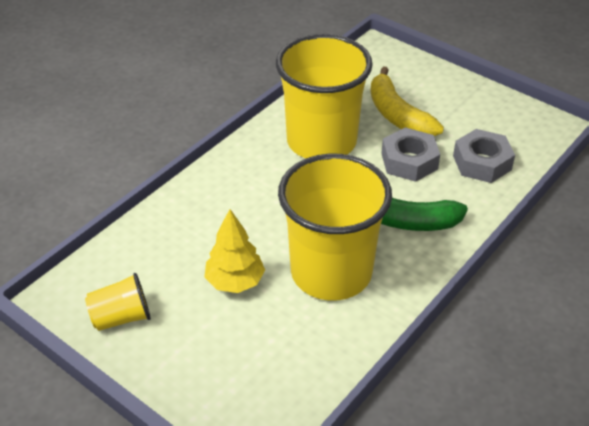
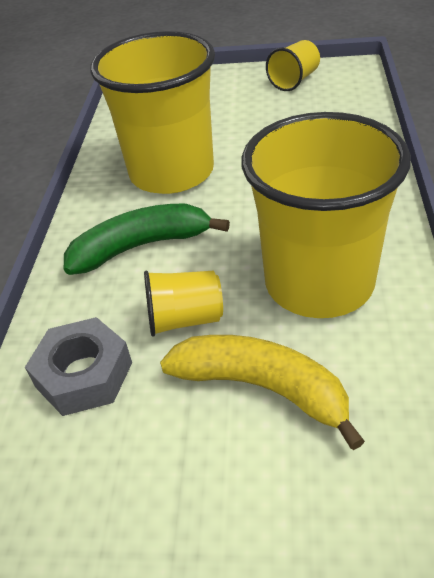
camera: 150 degrees right, 0 degrees up
(235, 282) = (243, 130): yellow tree -> none
(409, 161) = (185, 319): grey nut -> yellow cup

